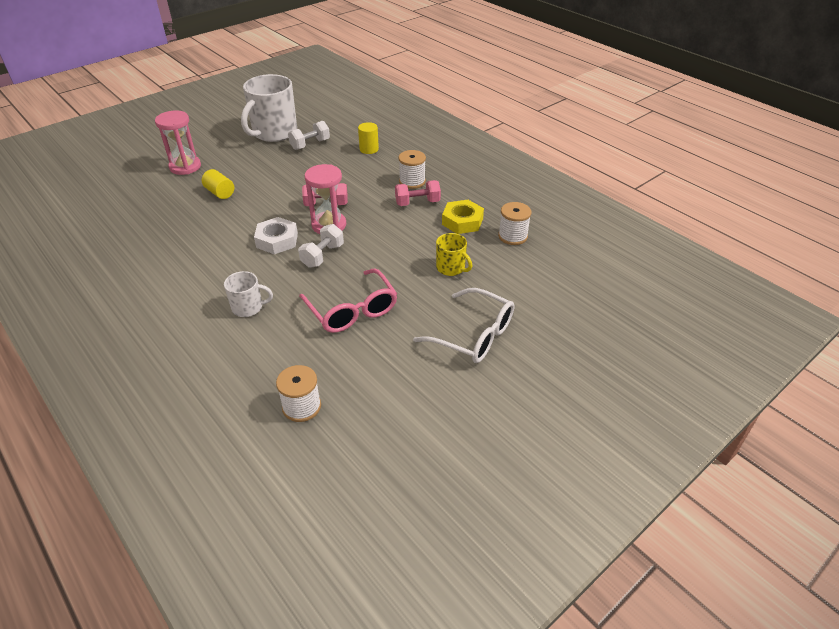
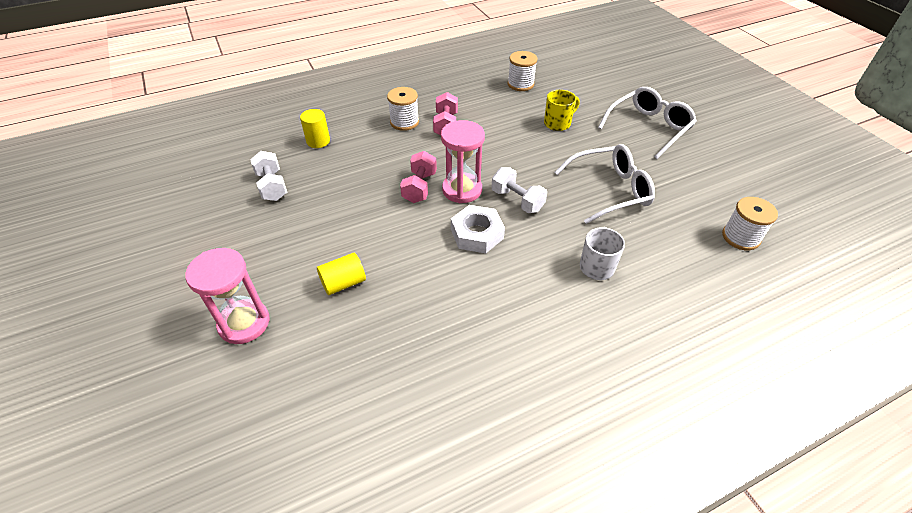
camera: 75 degrees left, 5 degrees up
(274, 133) = (213, 217): white mug -> none
(352, 310) = (610, 190): pink glasses -> white glasses
(462, 221) = (488, 105): yellow nut -> none

